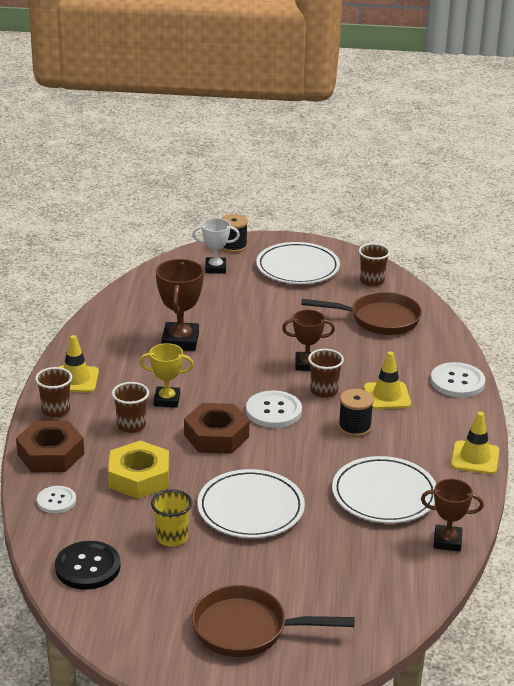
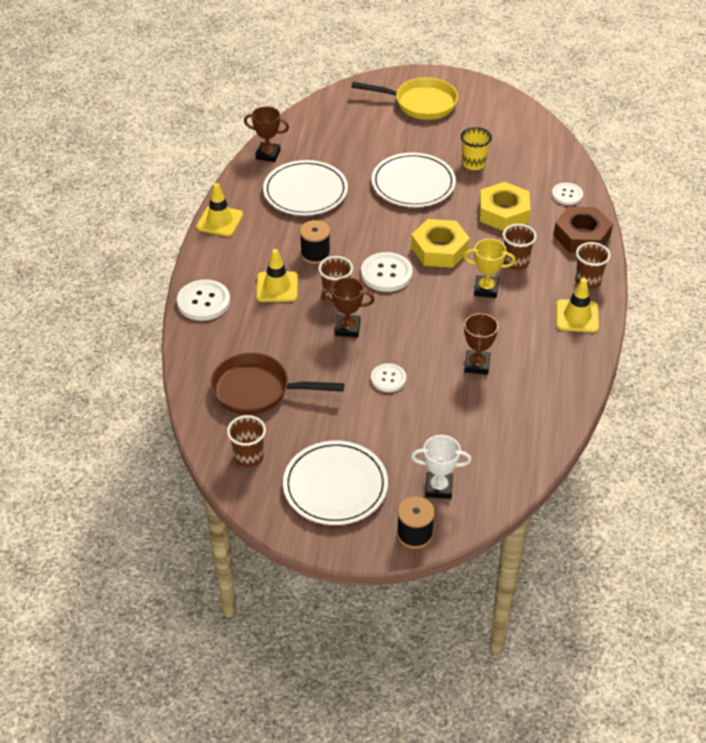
camera: 175 degrees left, 15 degrees up
(87, 567) = (533, 145): black button -> none
(180, 341) = (477, 365): brown trophy -> brown trophy, size x0.66
(216, 436) = (439, 249): brown nut -> yellow nut
(247, 629) = (420, 103): brown pan -> yellow pan
(262, 330) = (388, 379): none -> white button

